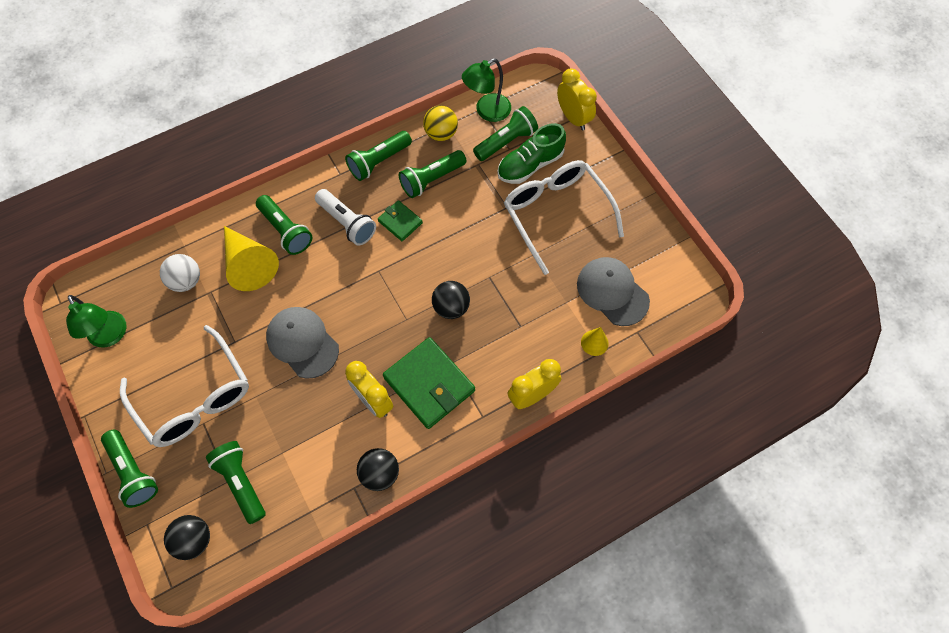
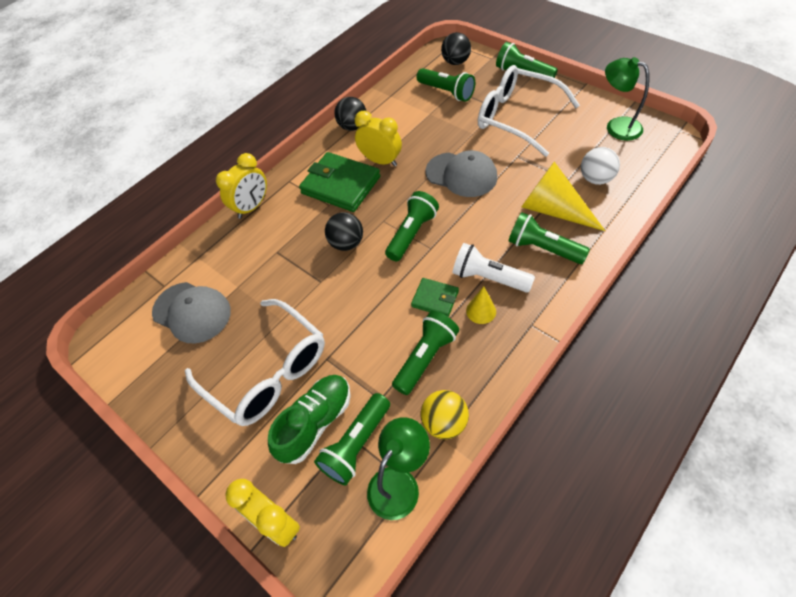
camera: 165 degrees right, 10 degrees down
(379, 161) = (497, 355): green flashlight -> green flashlight (411, 234)
(594, 342) = (204, 263): yellow cone -> yellow cone (481, 311)

